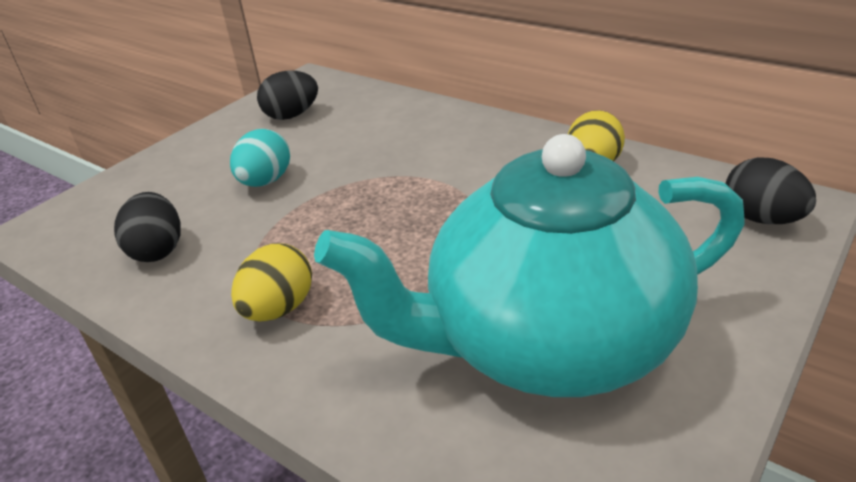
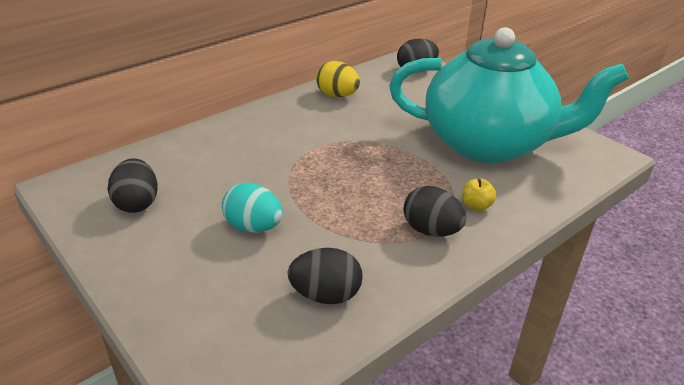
camera: 80 degrees left, 0 degrees up
(279, 309) = (431, 230): yellow egg -> black egg
(348, 347) = (476, 206): none -> yellow apple
(547, 342) = (488, 144): turquoise teapot -> turquoise teapot turned 75 degrees counterclockwise

